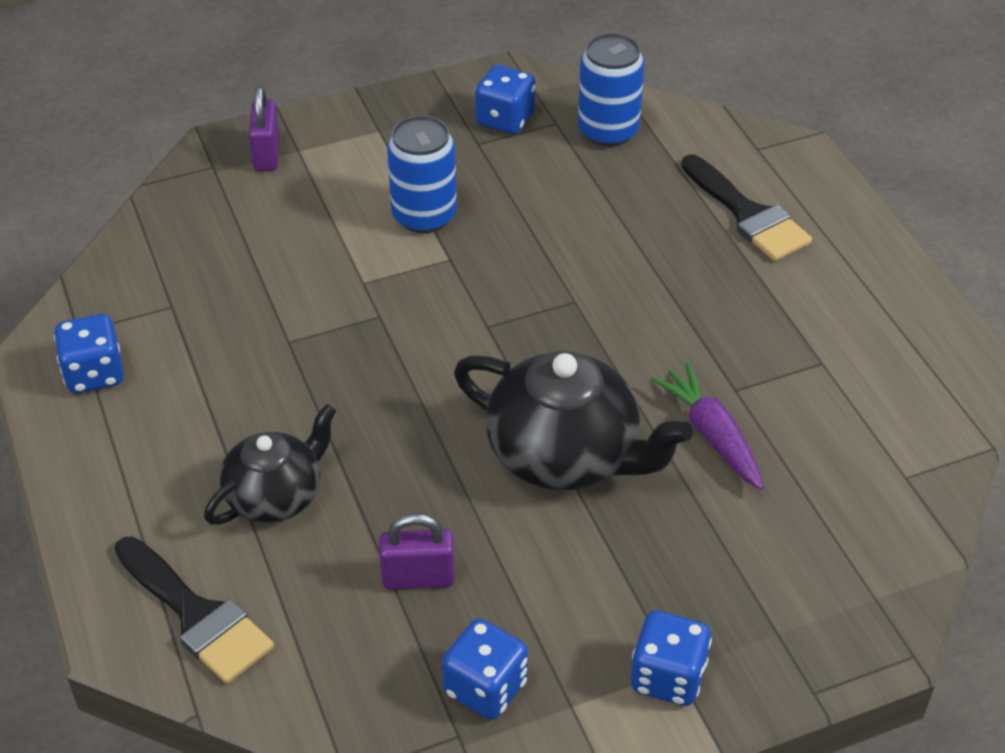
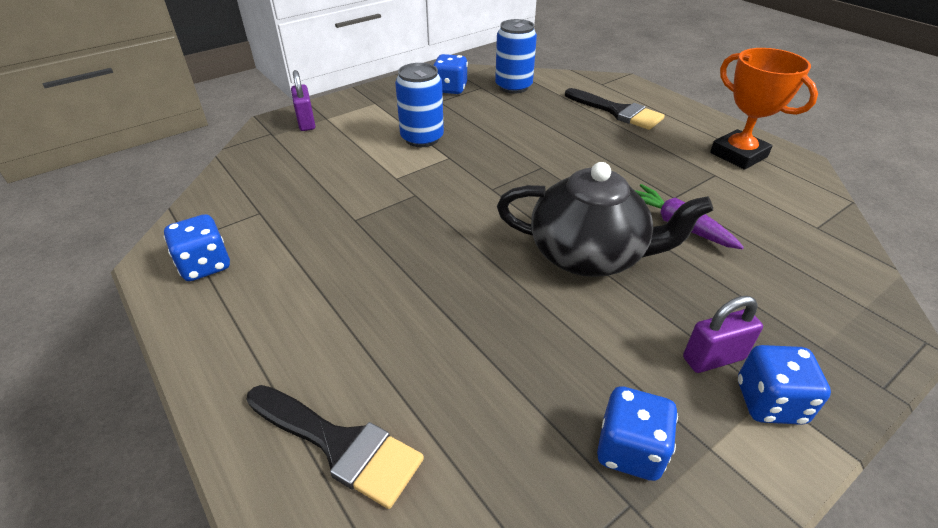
camera: 15 degrees left, 5 degrees down
(276, 495) = (380, 325): black teapot -> none
(418, 578) = (525, 366): purple padlock -> purple padlock (713, 358)
(883, 334) = (738, 155): none -> orange trophy

